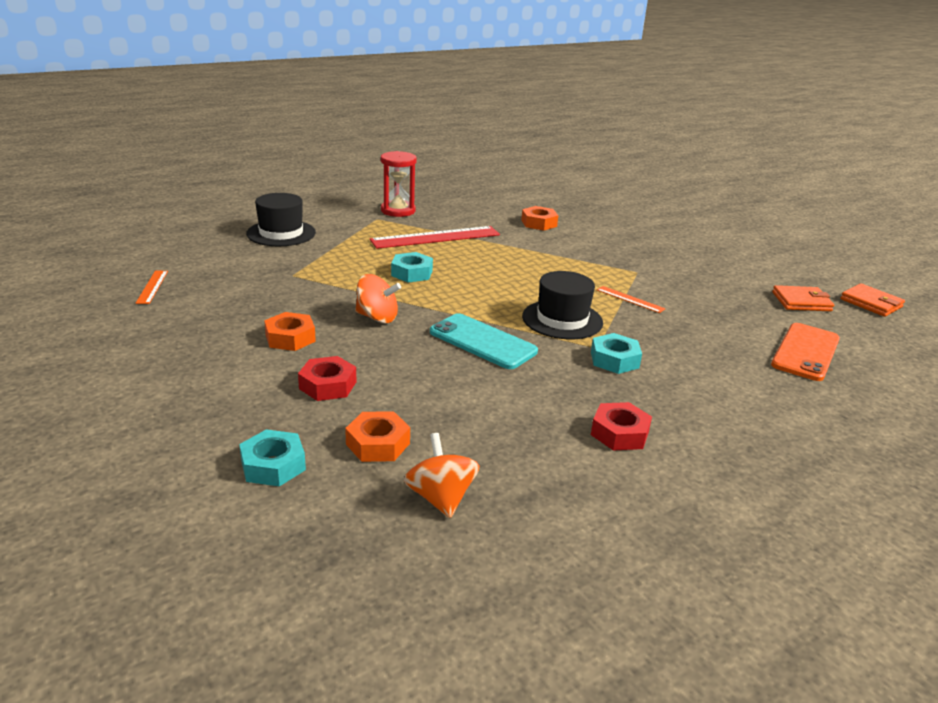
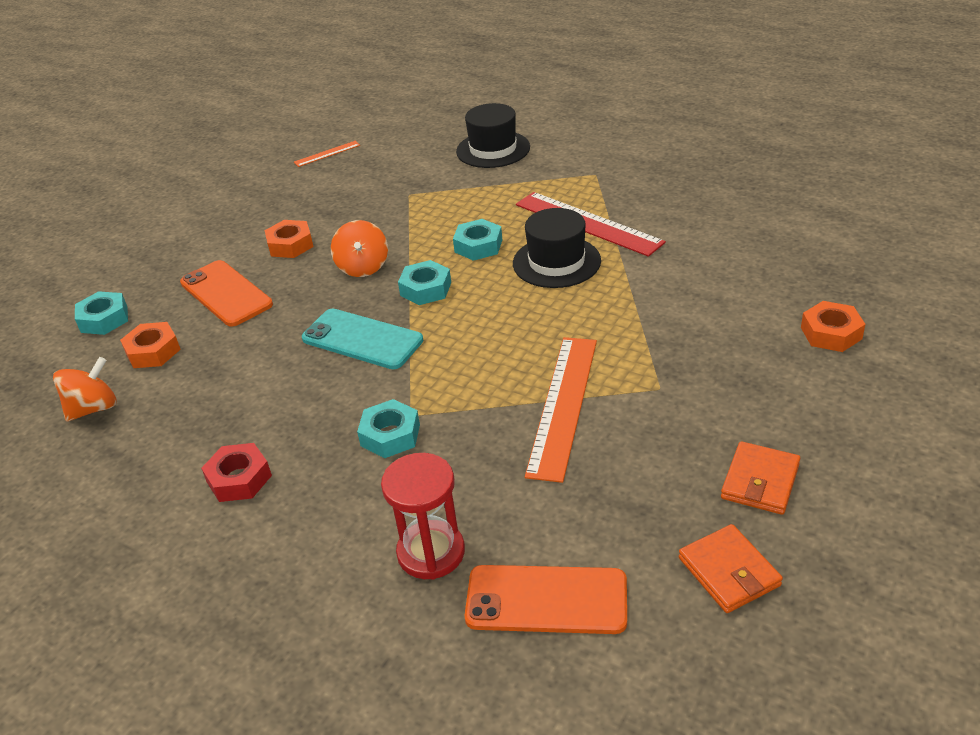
camera: 70 degrees right, 10 degrees up
(327, 385) = (226, 294): red nut -> orange phone
(398, 211) = (634, 175): red hourglass -> red hourglass (431, 552)
(444, 303) = (425, 289): none -> turquoise nut
(482, 342) = (362, 339): turquoise phone -> turquoise phone turned 75 degrees counterclockwise
(539, 223) = (727, 268): orange nut -> orange nut (831, 333)
(562, 319) = (457, 372): black hat -> black hat (556, 262)
(630, 299) = (563, 405): orange ruler -> orange ruler, size x2.10
(871, 303) = (819, 664): orange wallet -> orange wallet (760, 481)

